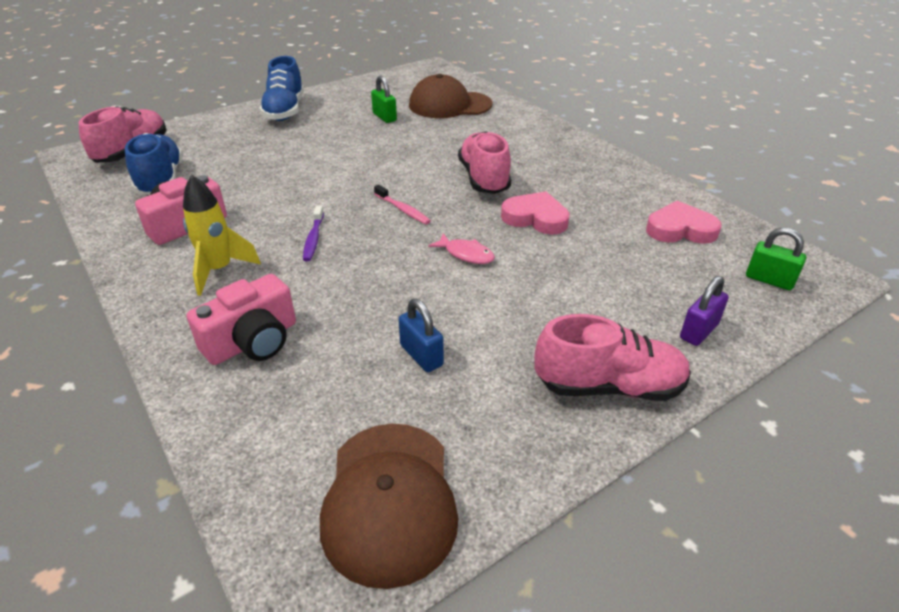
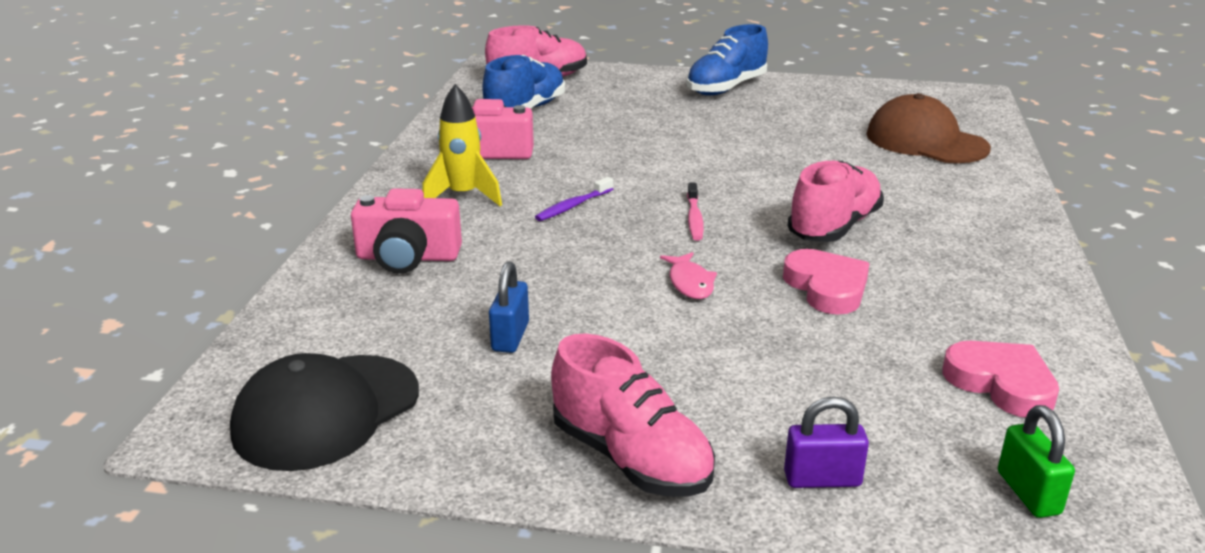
camera: 45 degrees right, 10 degrees down
(384, 117) = (823, 128): green padlock -> none
(390, 500) = (326, 412): brown cap -> black cap

